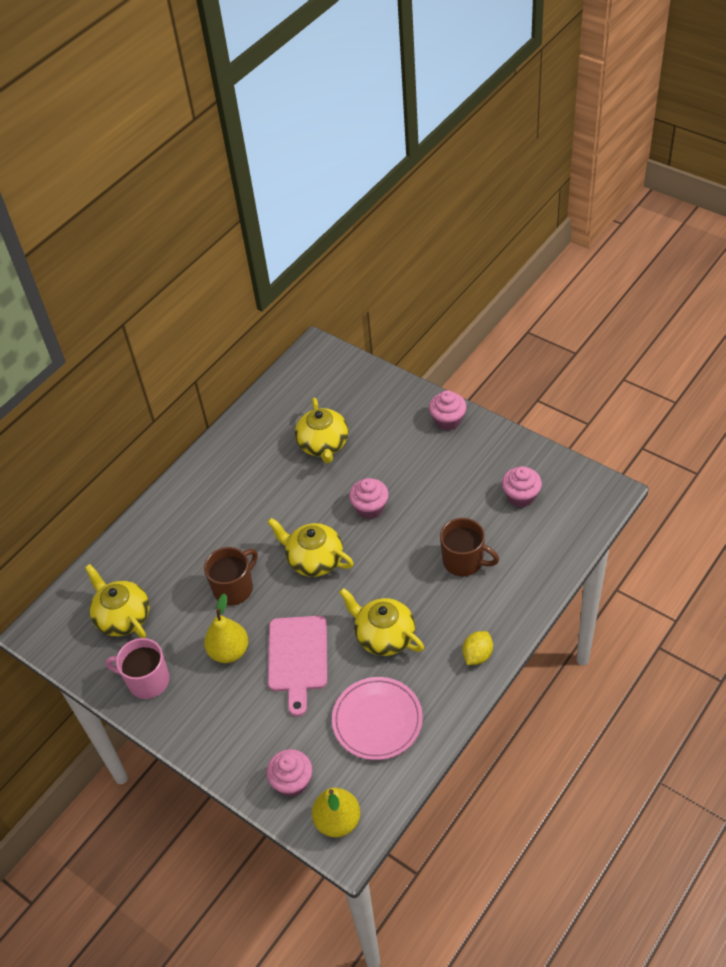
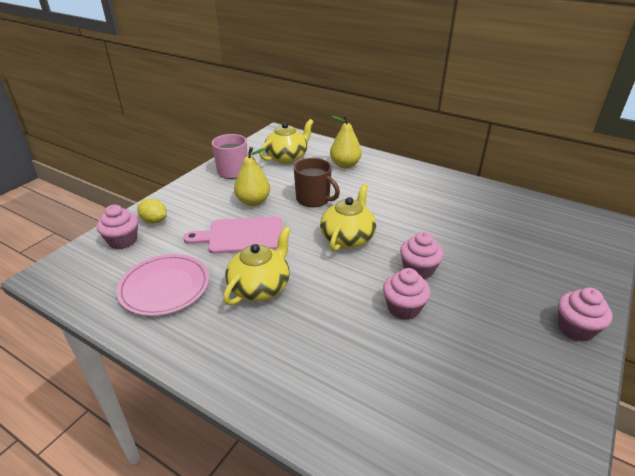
camera: 80 degrees right, 15 degrees down
(323, 444) = (487, 235): yellow teapot -> none
(337, 821) = (73, 268): yellow pear -> yellow pear (345, 165)
(464, 561) = (360, 350): brown mug -> none
(477, 655) = (226, 366): yellow lemon -> yellow lemon (154, 221)
(521, 496) = (481, 412): pink cupcake -> pink cupcake (403, 308)

